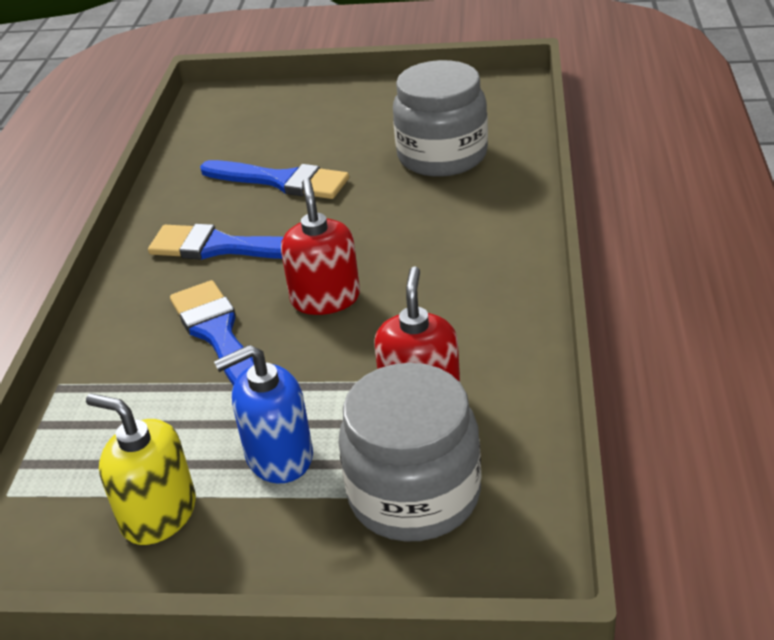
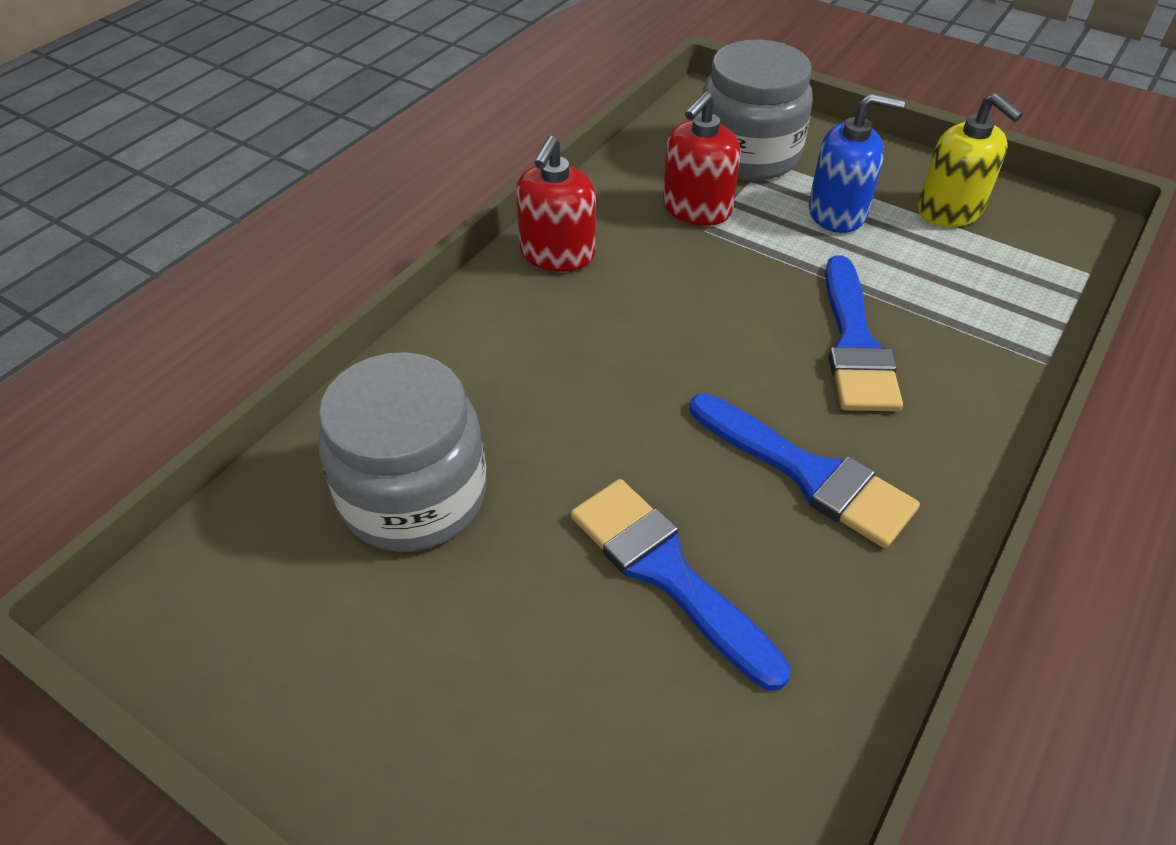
camera: 155 degrees left, 10 degrees up
(325, 298) = (719, 337): red soap dispenser -> red soap dispenser (557, 254)

